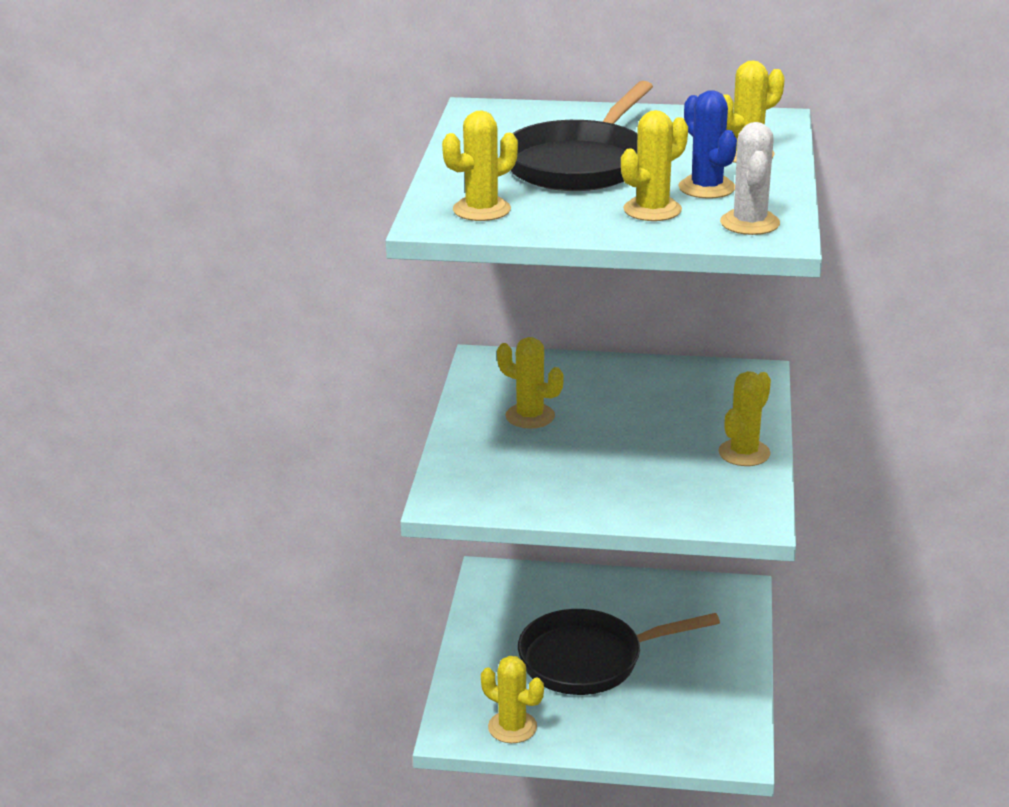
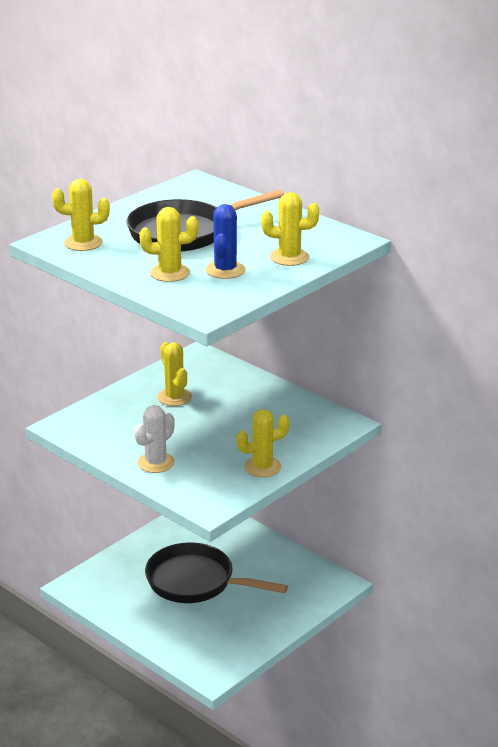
camera: 35 degrees right, 0 degrees up
(512, 727) = (107, 598): yellow cactus -> none
(750, 223) = (206, 299): white cactus -> white cactus (156, 463)

